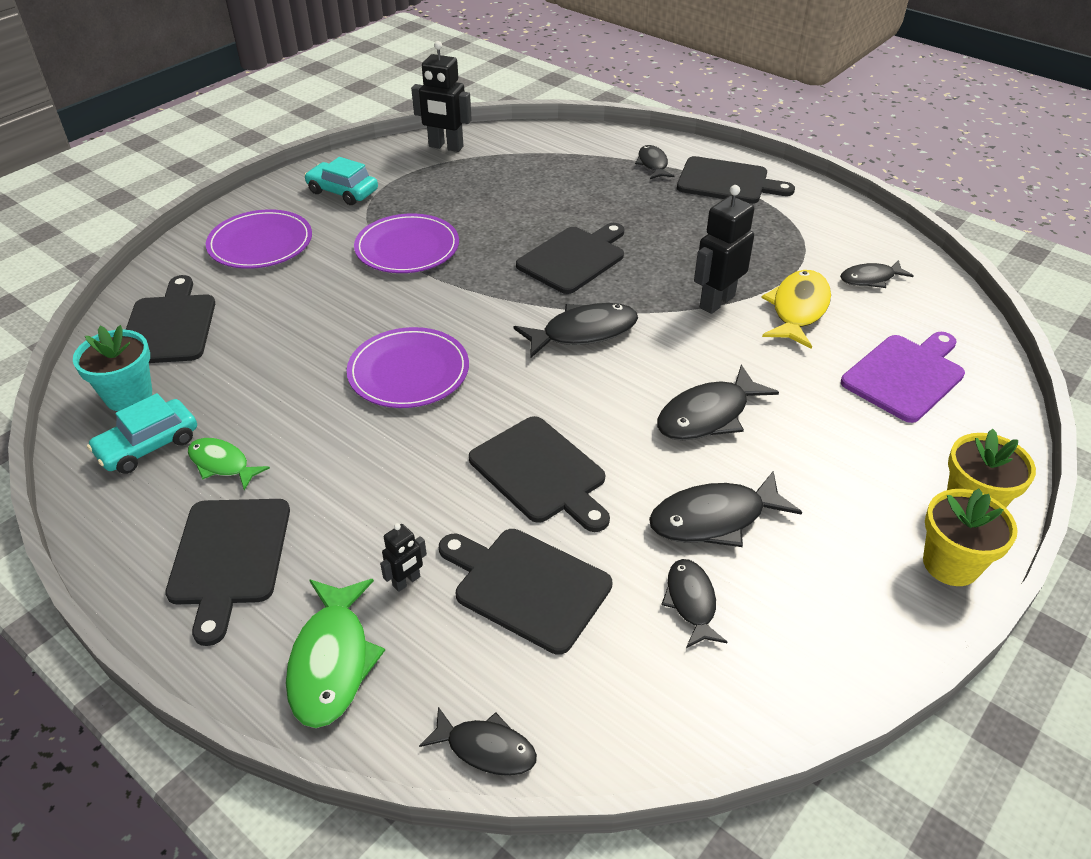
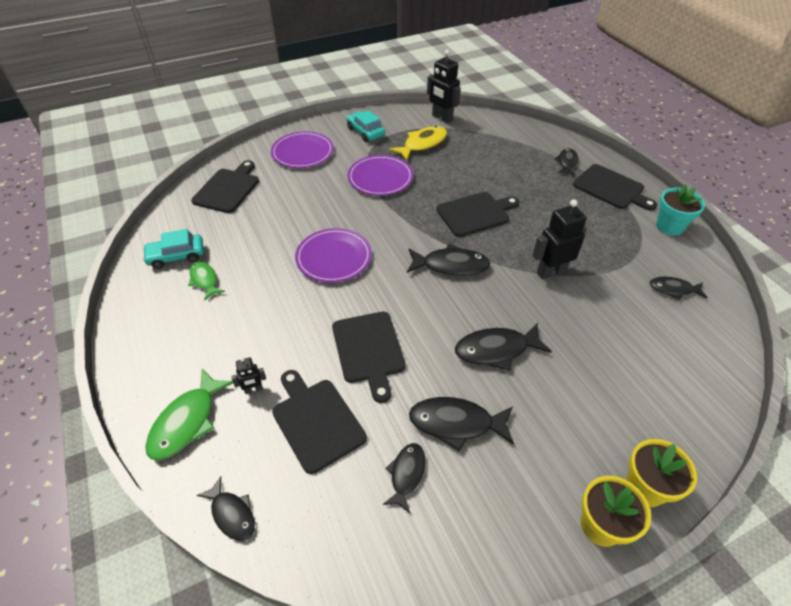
camera: 25 degrees right, 5 degrees up
(128, 396) = (184, 223): turquoise flower pot -> turquoise flower pot (669, 226)
(229, 557) = (175, 337): black cutting board -> none
(798, 309) = (605, 295): yellow fish -> yellow fish (422, 144)
(905, 375) = (655, 370): purple cutting board -> none

